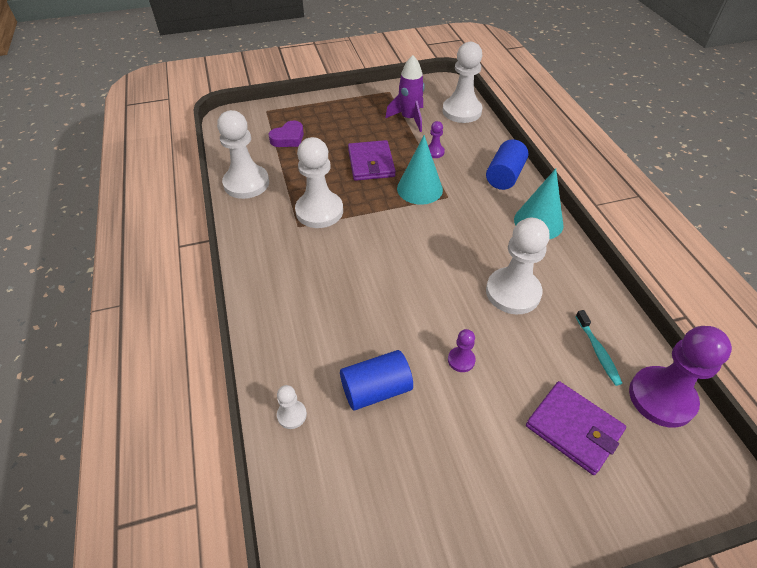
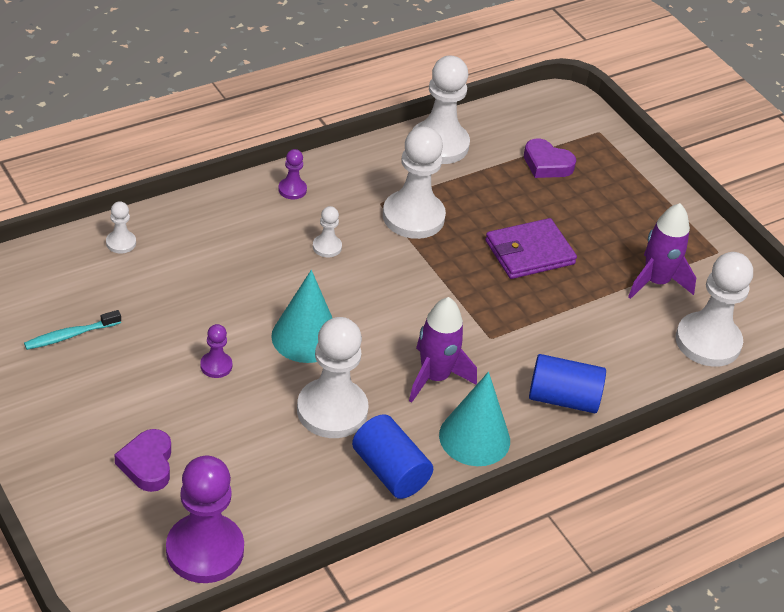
camera: 70 degrees right, 5 degrees down
(338, 265) = (327, 247): none -> white pawn
(376, 390) = (162, 300): blue cylinder -> blue cylinder (390, 471)
(419, 189) = (495, 307): turquoise cone -> turquoise cone (305, 337)
(434, 152) = (585, 316): purple pawn -> purple pawn (292, 189)
(482, 231) = (434, 377): none -> purple rocket
(573, 428) = (147, 464): purple wallet -> purple heart
(598, 351) = (259, 493): turquoise toothbrush -> turquoise toothbrush (70, 335)

